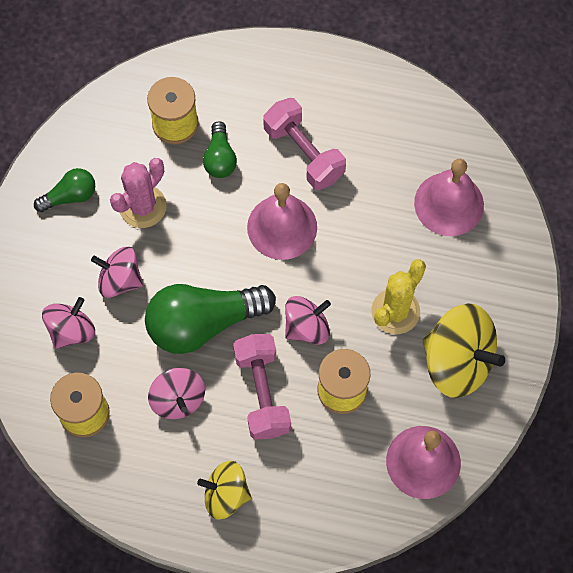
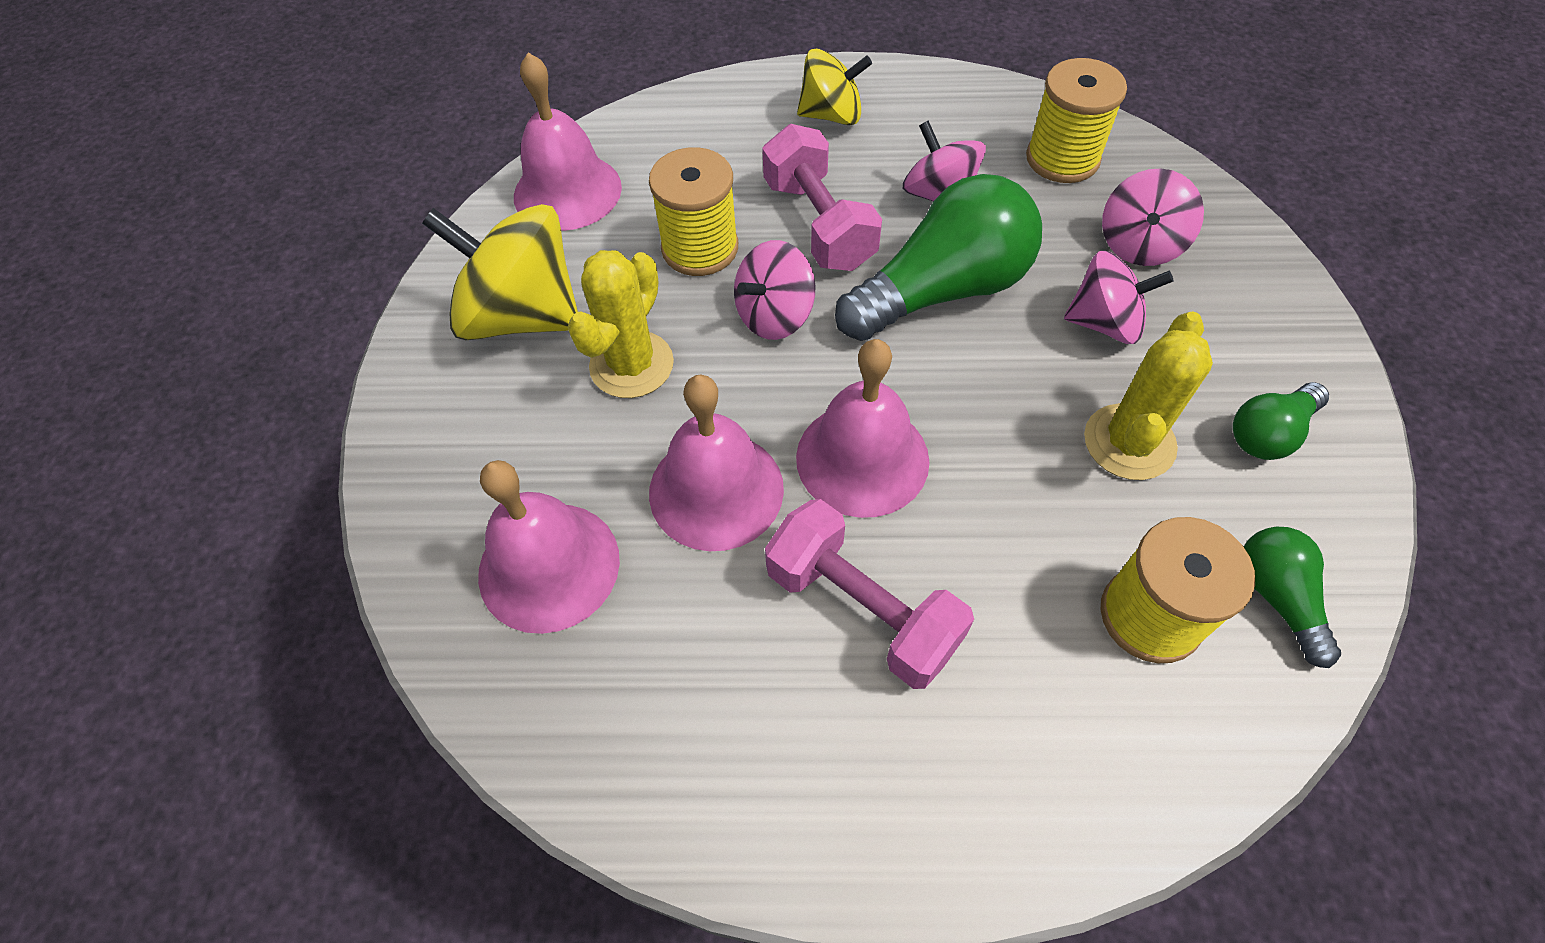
camera: 170 degrees right, 10 degrees down
(142, 206) = (1129, 442): pink cactus -> yellow cactus
(220, 158) = (1027, 562): green light bulb -> green light bulb (1276, 597)
(361, 226) = (716, 490): none -> pink bell

